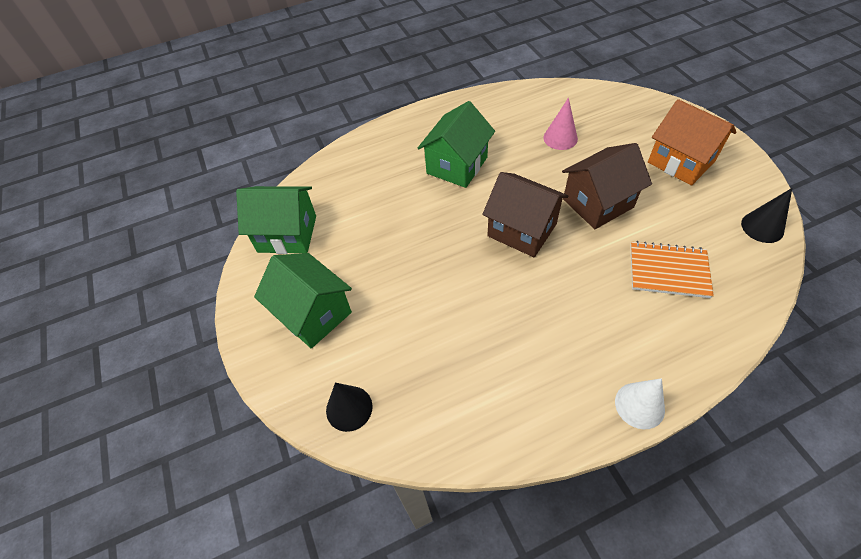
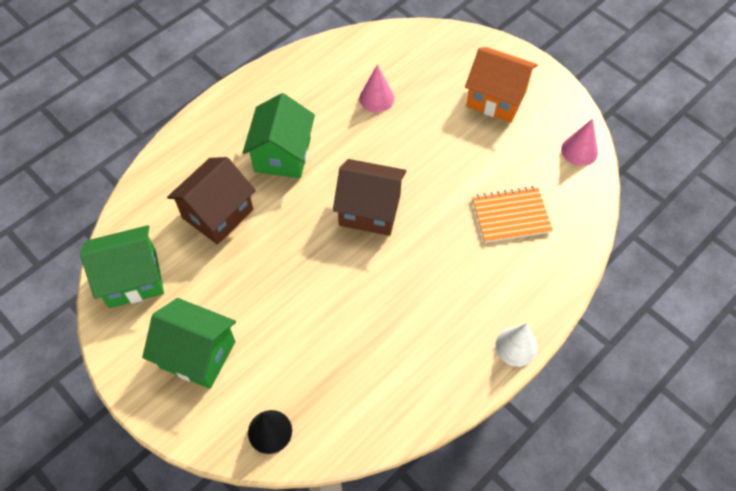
camera: 25 degrees left, 5 degrees up
(598, 203) = (432, 163): brown house -> brown house (218, 213)
(762, 227) = (579, 150): black cone -> pink cone

